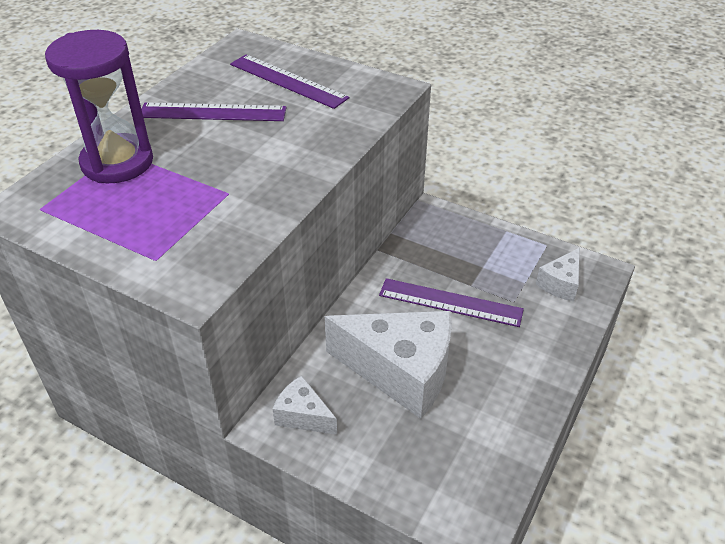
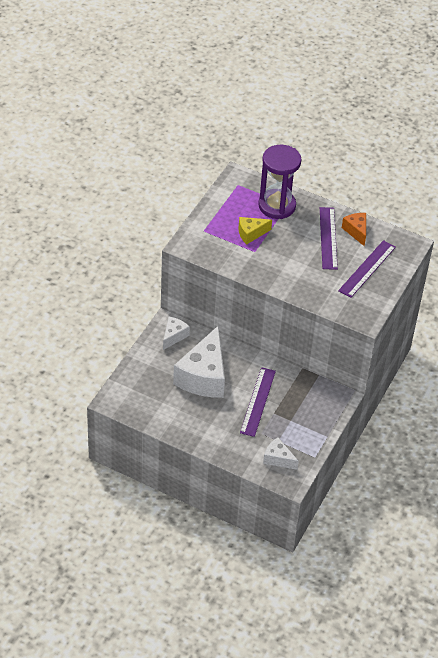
camera: 85 degrees right, 5 degrees up
(181, 195) = (251, 234): none -> yellow cheese
(204, 86) = (356, 231): none -> orange cheese

